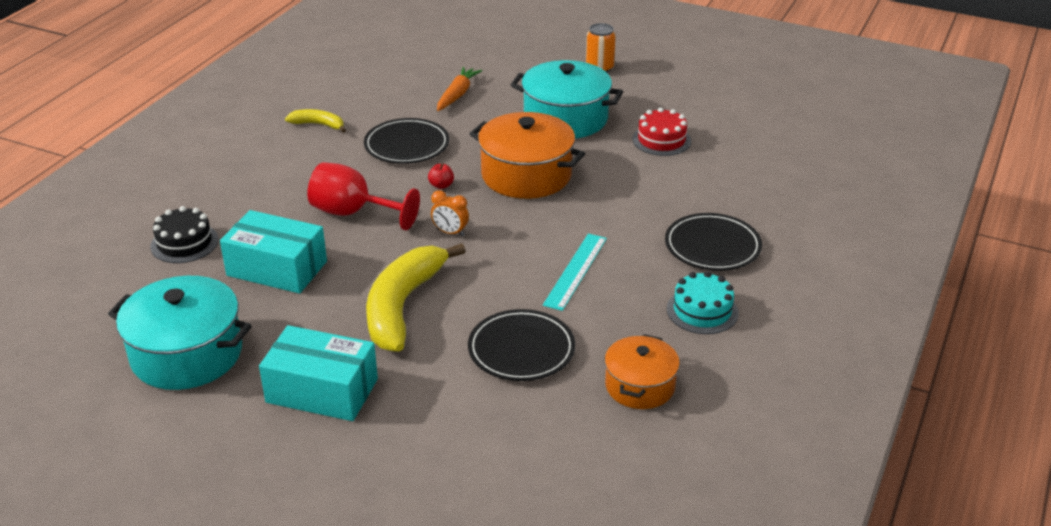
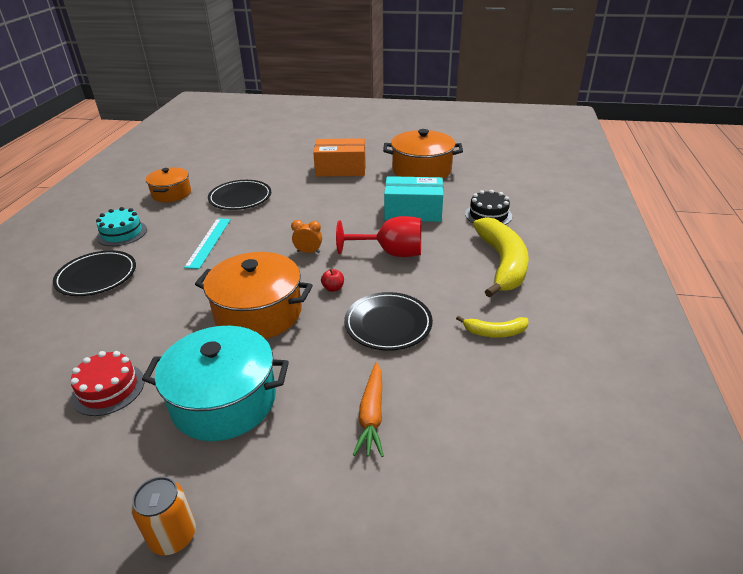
camera: 165 degrees right, 0 degrees up
(187, 354) = (421, 170): turquoise pot -> orange pot
(322, 391) = (341, 169): turquoise box -> orange box
(403, 306) = (319, 206): yellow banana -> yellow banana (502, 263)

